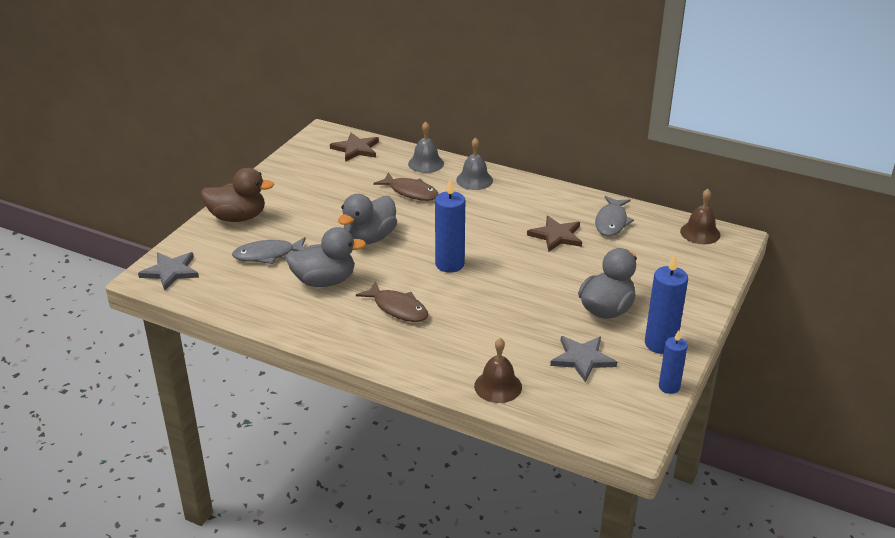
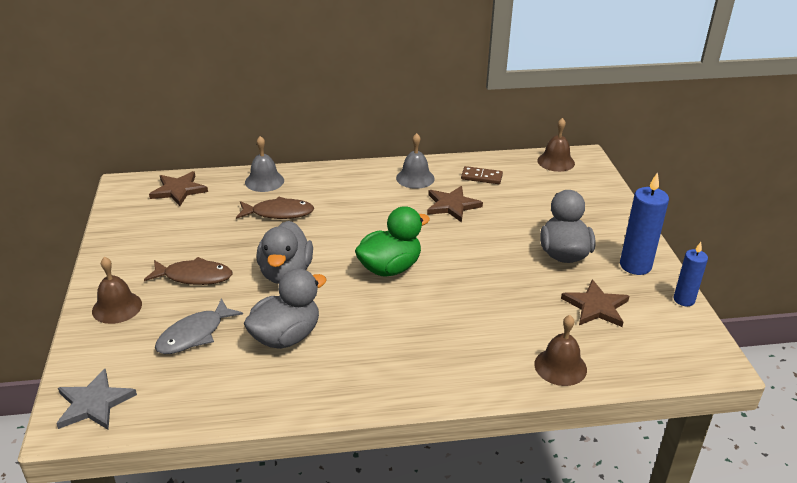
camera: 35 degrees left, 0 degrees up
(238, 217) = (117, 307): brown duck -> brown bell
(397, 308) = (389, 332): brown fish -> brown fish (194, 277)
(449, 264) = (390, 268): blue candle -> green duck
(474, 180) = (326, 181): grey bell -> grey bell (415, 178)
(582, 359) = (596, 307): grey star -> brown star
(611, 222) = (481, 177): grey fish -> brown domino

